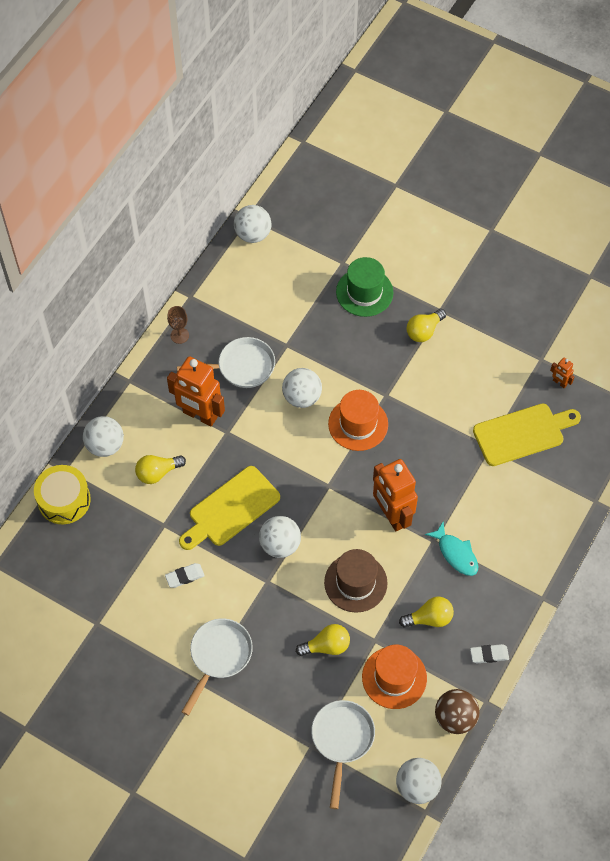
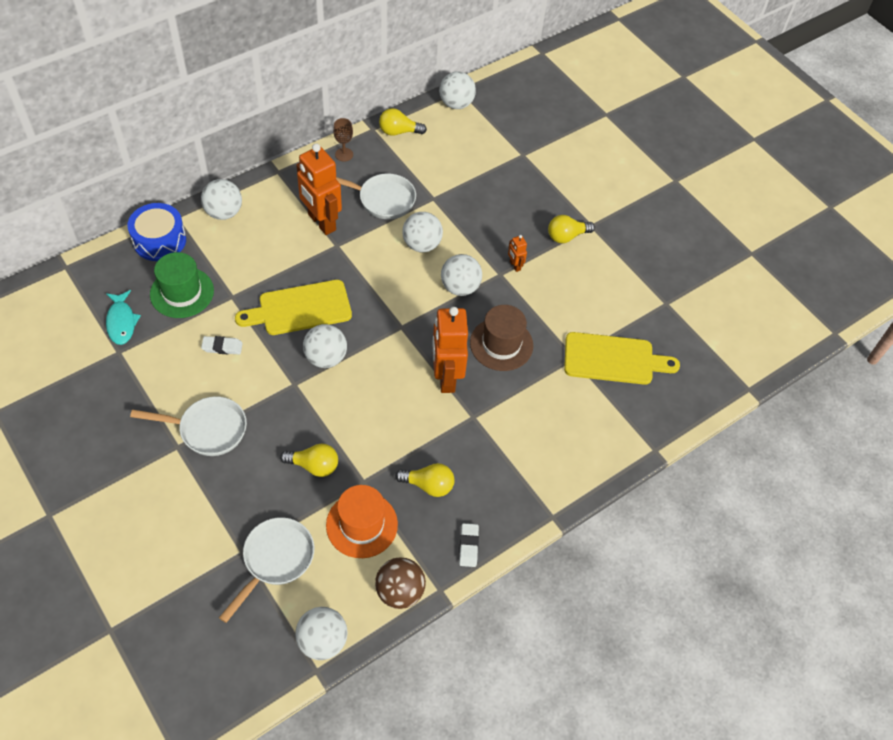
camera: 20 degrees right, 5 degrees down
(64, 500) = (159, 240): yellow drum -> blue drum
(157, 473) = (254, 252): yellow light bulb -> yellow light bulb (398, 132)
(219, 656) = (208, 429): white pan -> white pan turned 45 degrees clockwise
(355, 583) = (376, 421): brown hat -> brown hat (501, 344)
(358, 424) = (460, 287): orange hat -> white ball
(364, 292) = (529, 184): green hat -> green hat (182, 292)
(456, 553) = (488, 437): turquoise fish -> turquoise fish (121, 322)
(489, 655) = (468, 546): white eraser -> white eraser turned 75 degrees clockwise
(559, 383) = (674, 330): orange robot -> orange robot (514, 266)

